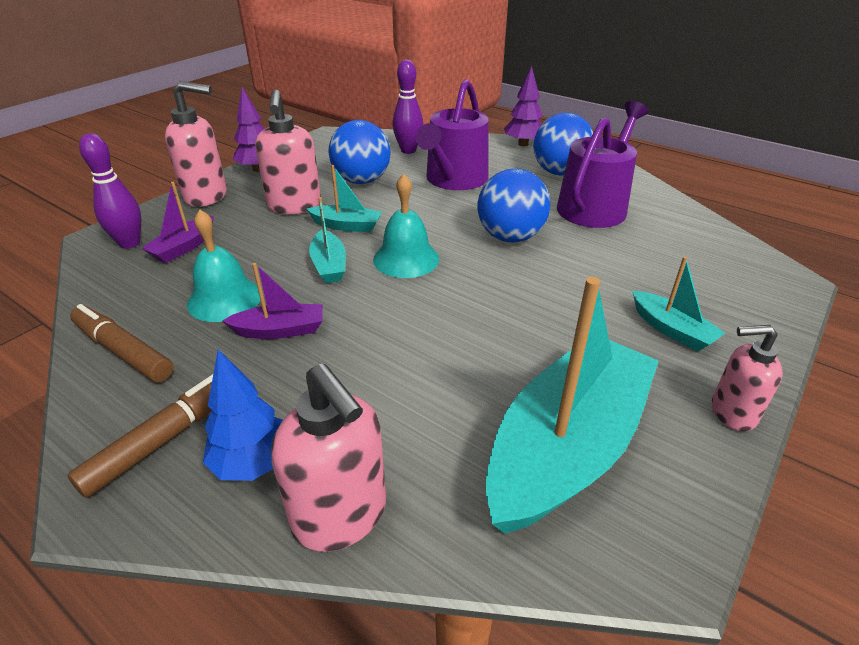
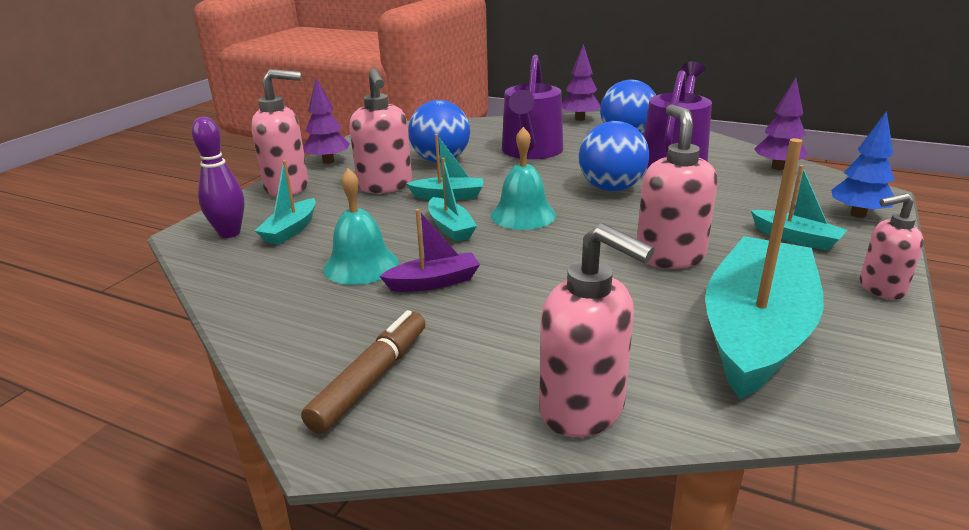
camera: 10 degrees left, 10 degrees down
(123, 351) = (281, 318): brown marker -> none
(184, 247) = (291, 230): purple boat -> turquoise boat
(253, 463) = (473, 384): blue tree -> blue tree (858, 214)
(408, 150) = (472, 133): purple bowling pin -> none
(525, 334) = (669, 256): none -> pink soap dispenser
(699, 232) = (777, 167): none -> purple tree

